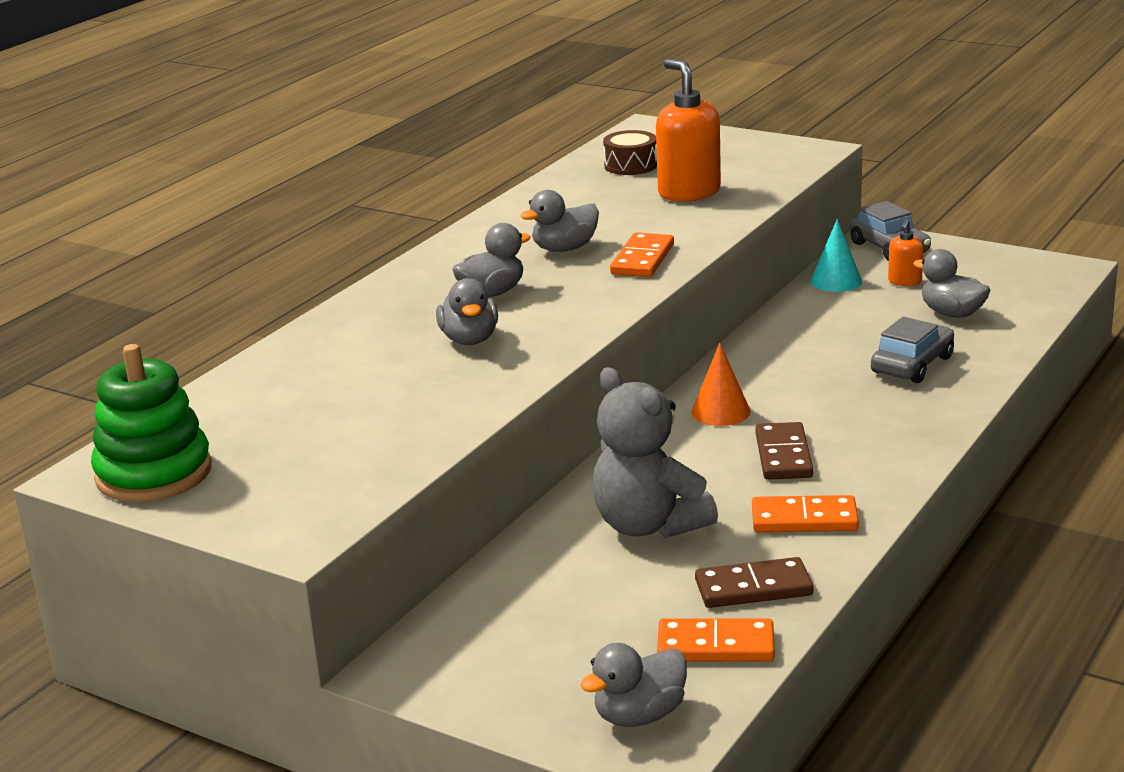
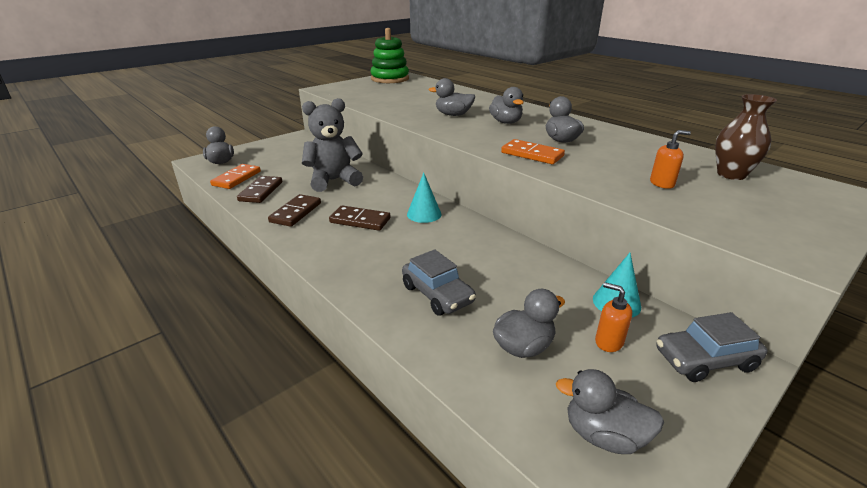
camera: 105 degrees right, 5 degrees up
(630, 165) = (731, 174): brown drum -> brown vase
(688, 192) = (662, 183): orange soap dispenser -> orange soap dispenser, size x0.51
(720, 412) = (424, 214): orange cone -> turquoise cone
(804, 519) = (296, 212): orange domino -> brown domino
(1019, 278) = (603, 435): none -> grey duck

